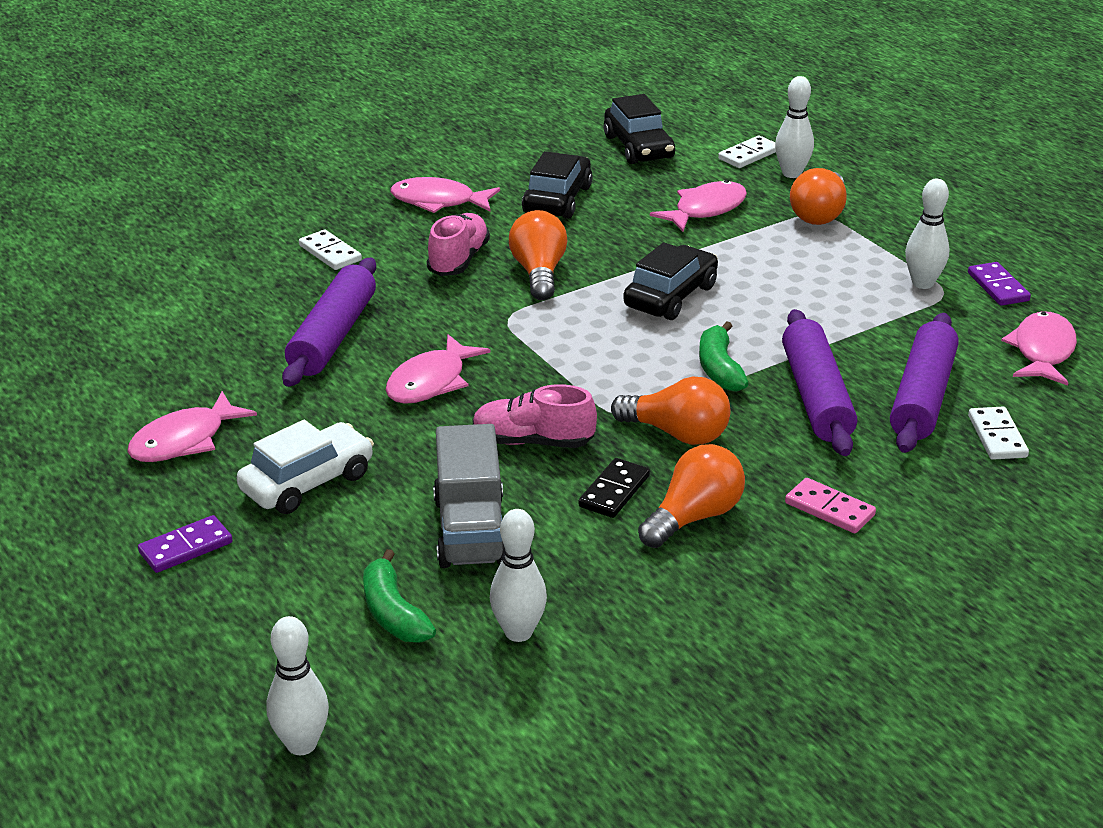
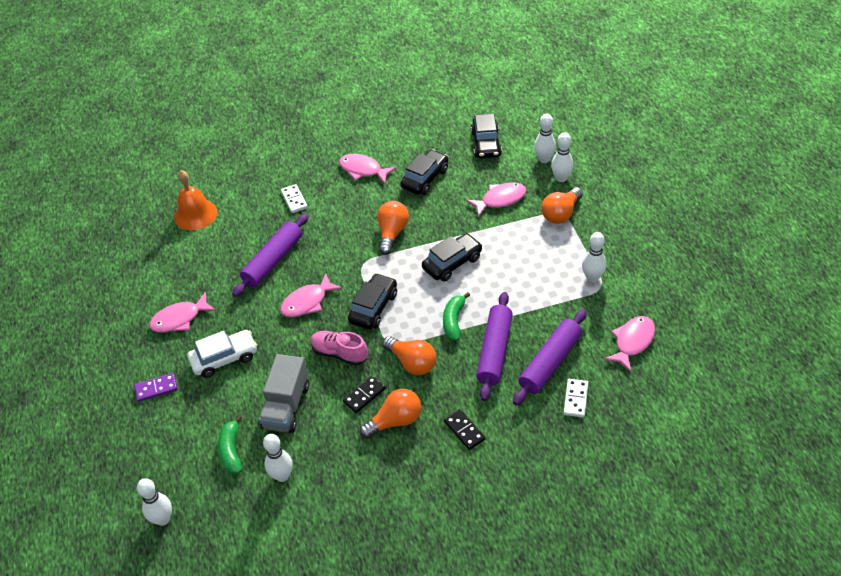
camera: 20 degrees right, 15 degrees up
(144, 294) = (195, 214): none -> orange bell
(458, 260) = (355, 216): pink shoe -> none
(562, 372) = (373, 307): none -> black car
(749, 155) = (544, 159): white domino -> white bowling pin
(829, 509) = (464, 430): pink domino -> black domino
(998, 287) = (633, 288): purple domino -> none

